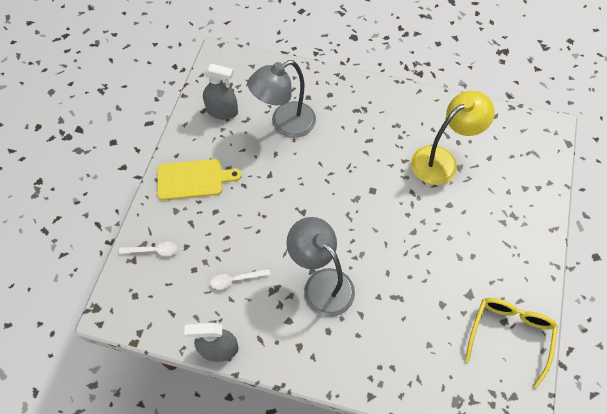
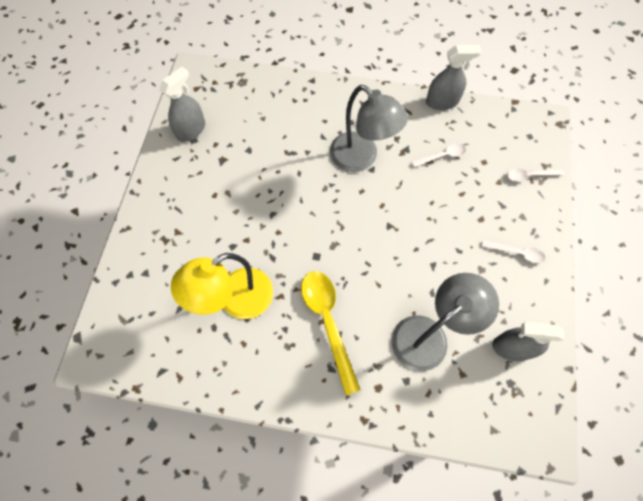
camera: 175 degrees right, 5 degrees up
(193, 179) = (516, 253): yellow cutting board -> white spoon
(365, 139) = (328, 322): none -> yellow spoon
(509, 335) = (191, 130): yellow glasses -> grey spray bottle

